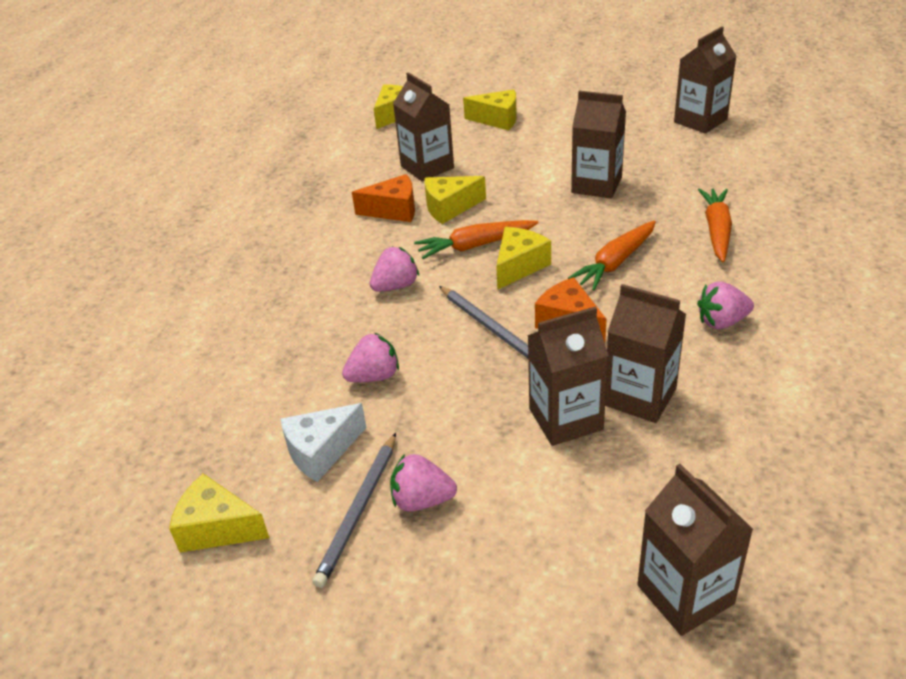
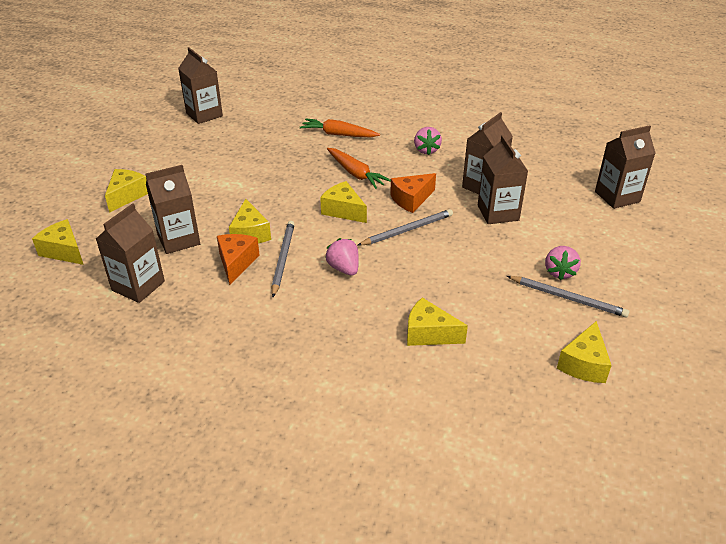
camera: 85 degrees left, 0 degrees up
(279, 371) = (429, 334): none -> yellow cheese
(321, 451) = (516, 313): white cheese -> none
(374, 376) = (445, 285): pink strawberry -> none
(406, 239) = (283, 259): none -> grey pencil
(475, 246) = (309, 226): orange carrot -> none
(596, 185) = (260, 166): brown carton -> brown carton (138, 286)

